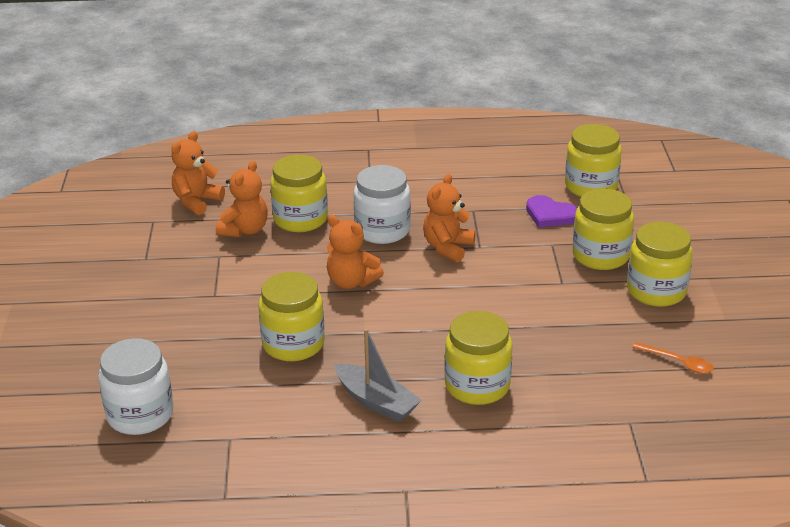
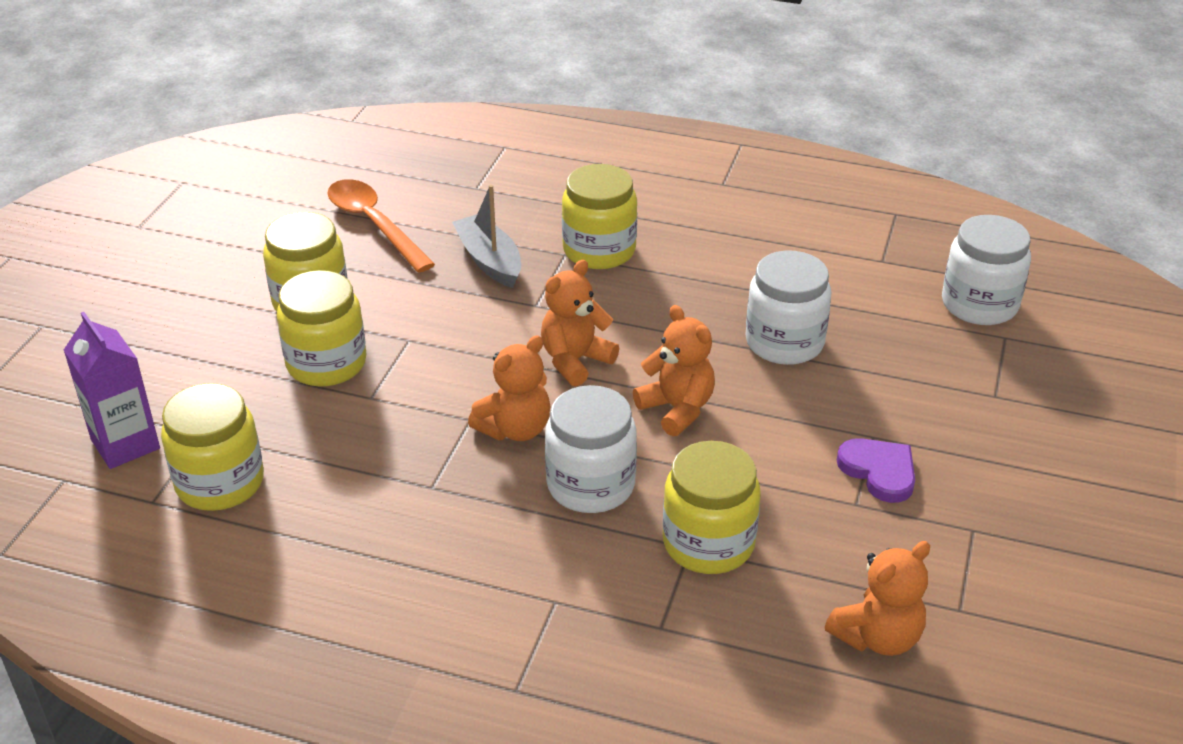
camera: 160 degrees left, 5 degrees up
(245, 230) = (805, 545): orange teddy bear -> orange teddy bear (575, 361)
(293, 344) = (784, 342): yellow jar -> white jar
(376, 401) = (714, 259): grey boat -> grey boat (489, 261)
(550, 215) = (329, 446): purple heart -> purple heart (879, 471)
(664, 190) = (125, 444): none -> purple carton
(678, 362) = (374, 224): orange spoon -> orange spoon, size x1.85

